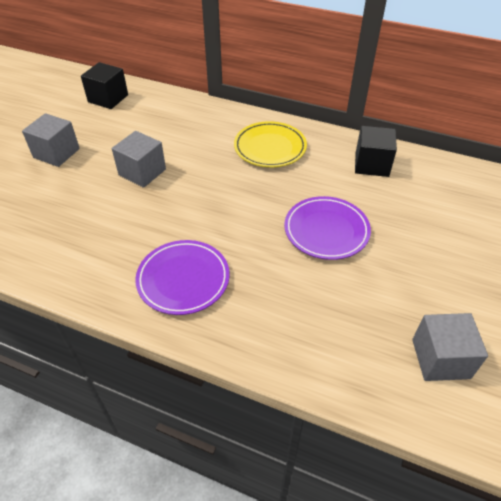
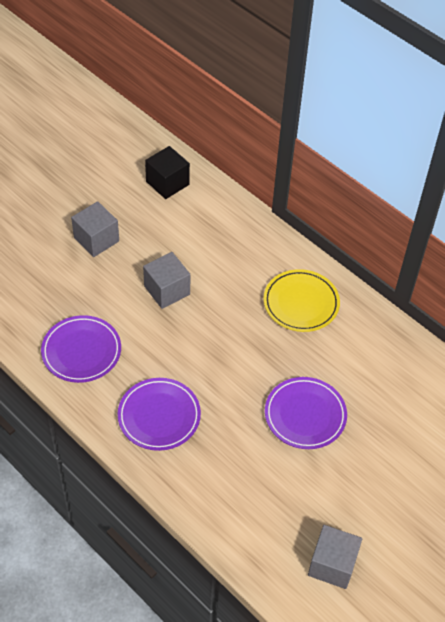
camera: 20 degrees right, 5 degrees up
(74, 247) = (81, 351): none -> purple plate
(371, 164) = (391, 359): black cube -> none

